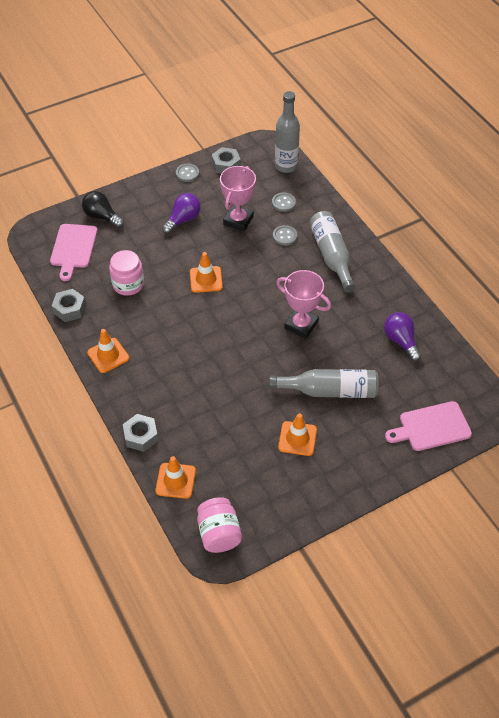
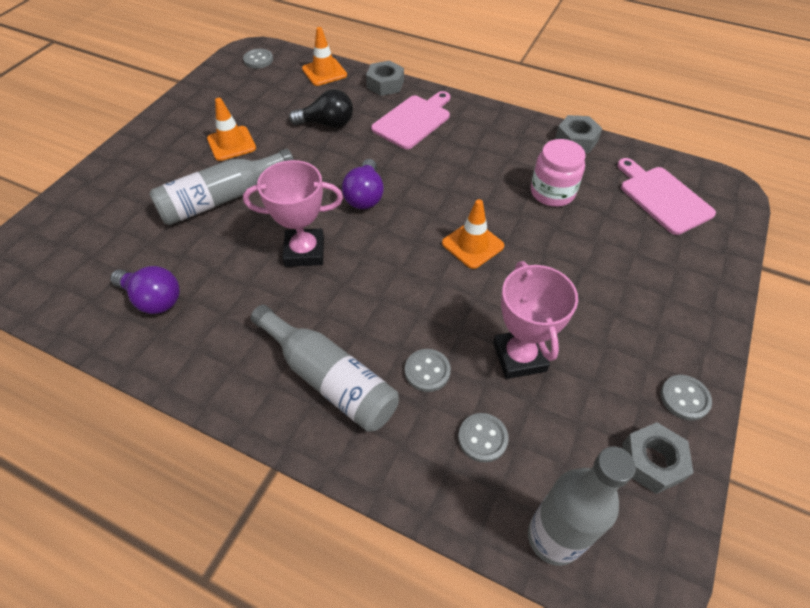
camera: 145 degrees right, 0 degrees up
(102, 217) = (691, 253): black light bulb -> black light bulb (327, 124)
(108, 355) = (486, 122): orange traffic cone -> none
(183, 219) = (593, 310): purple light bulb -> purple light bulb (365, 196)
(219, 533) = (258, 60): pink jar -> grey button
(431, 427) = (76, 218): pink cutting board -> pink cutting board (413, 120)

